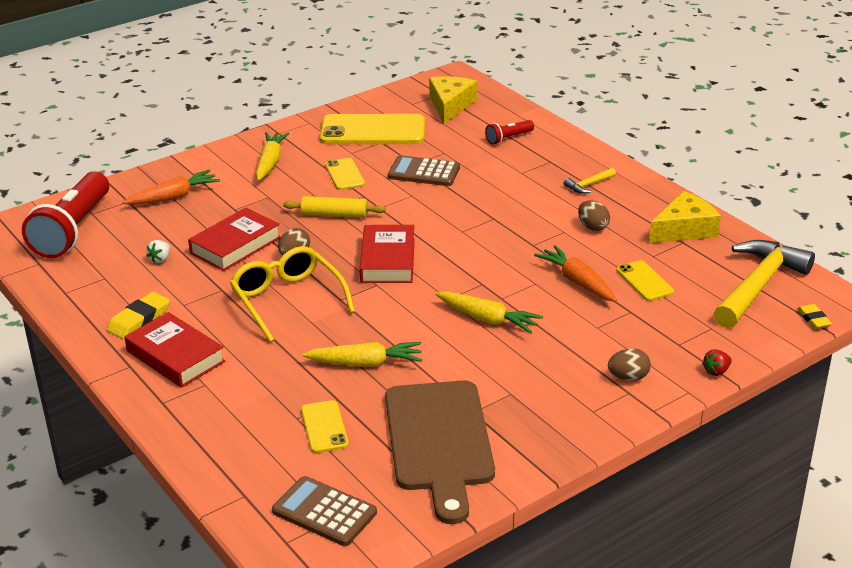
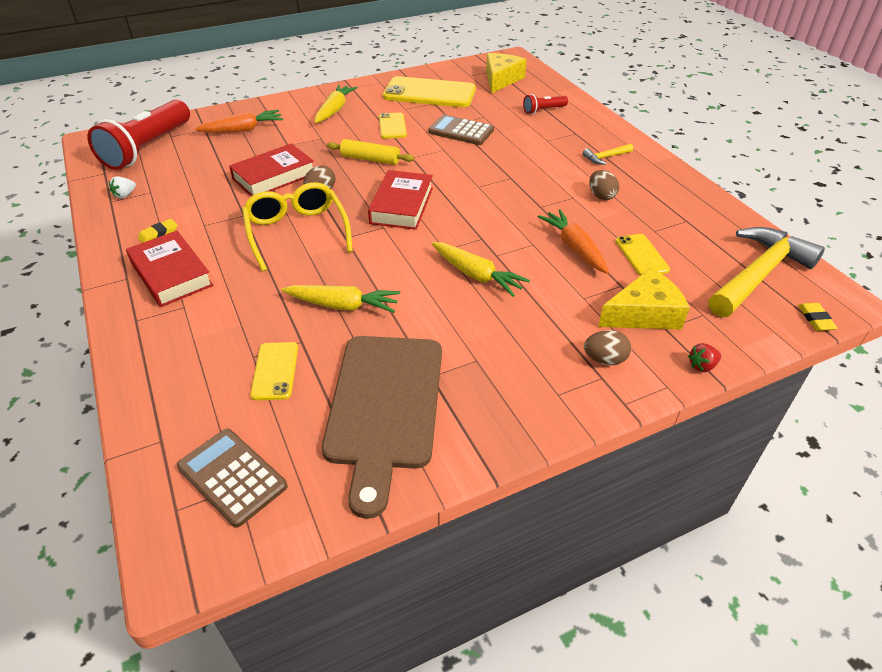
camera: 10 degrees right, 10 degrees up
(139, 319) = (158, 234): yellow eraser -> yellow eraser, size x0.62
(160, 259) = (205, 181): white strawberry -> white strawberry (125, 195)
(684, 230) = (690, 208): yellow cheese -> yellow cheese (643, 313)

